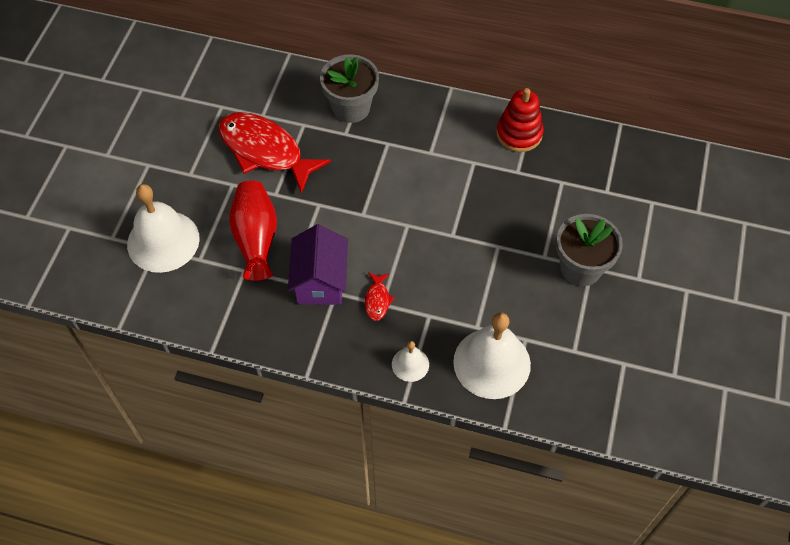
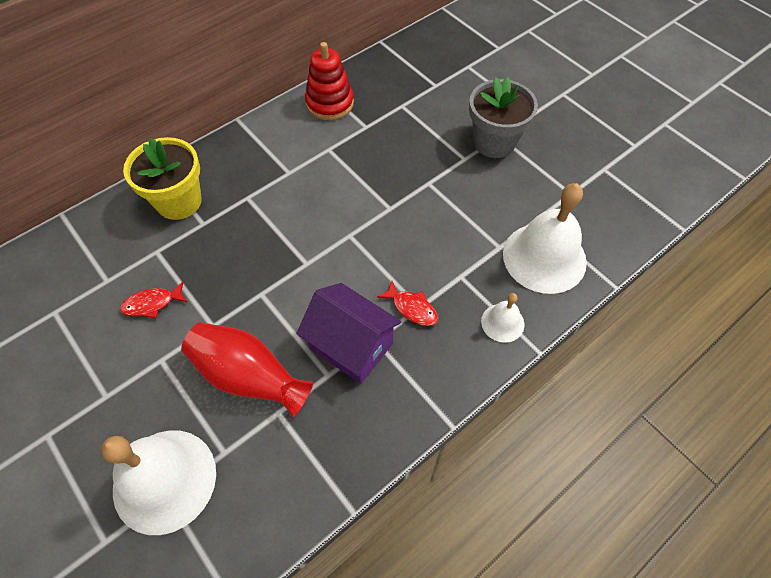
camera: 55 degrees left, 0 degrees up
(265, 151) = (152, 304): red fish -> red fish, size x0.42
(351, 108) = (179, 201): grey flower pot -> yellow flower pot

